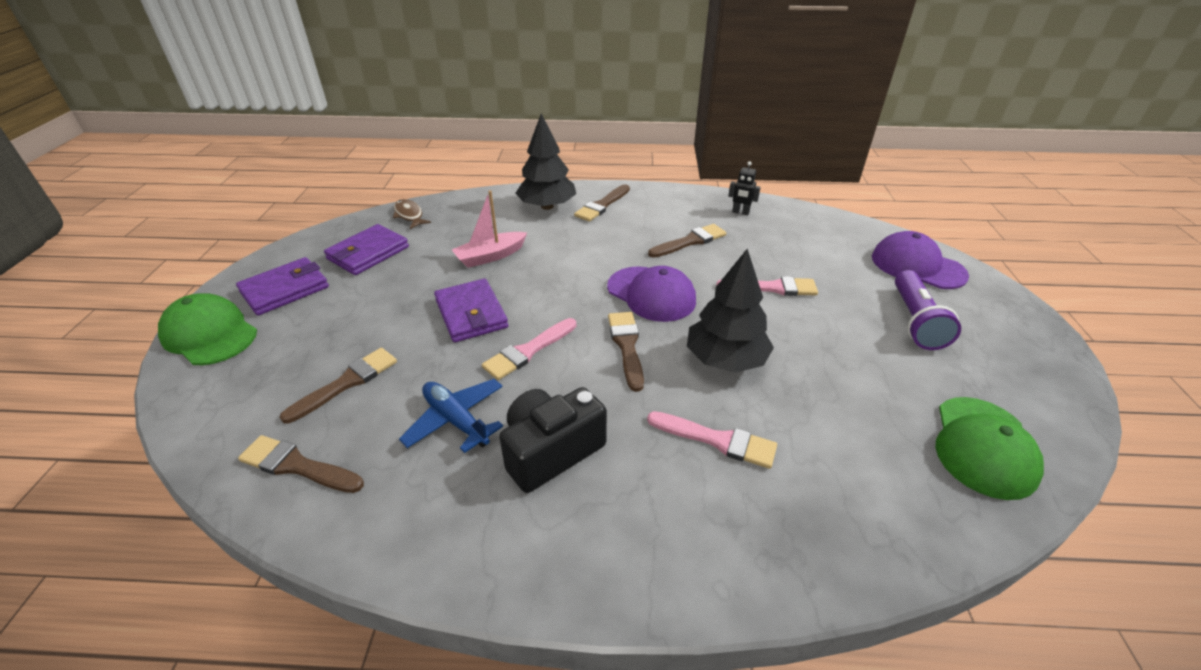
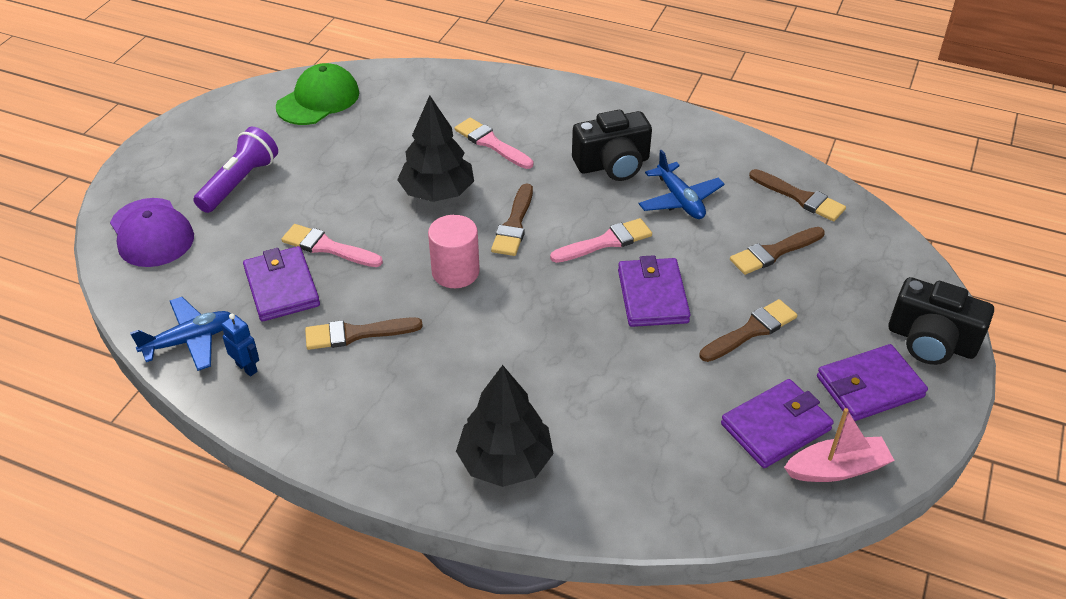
camera: 160 degrees left, 5 degrees up
(209, 334) = (931, 341): green cap -> black camera
(409, 215) = (721, 501): brown fish -> none
(490, 256) = (614, 376): pink boat -> pink boat (837, 469)
(602, 205) = (423, 440): brown brush -> brown brush (751, 331)
(651, 294) = (455, 272): purple cap -> pink cylinder
(740, 212) = (247, 368): black robot -> blue robot
(773, 255) = (282, 287): none -> purple wallet
(792, 216) = (190, 340): none -> blue plane

